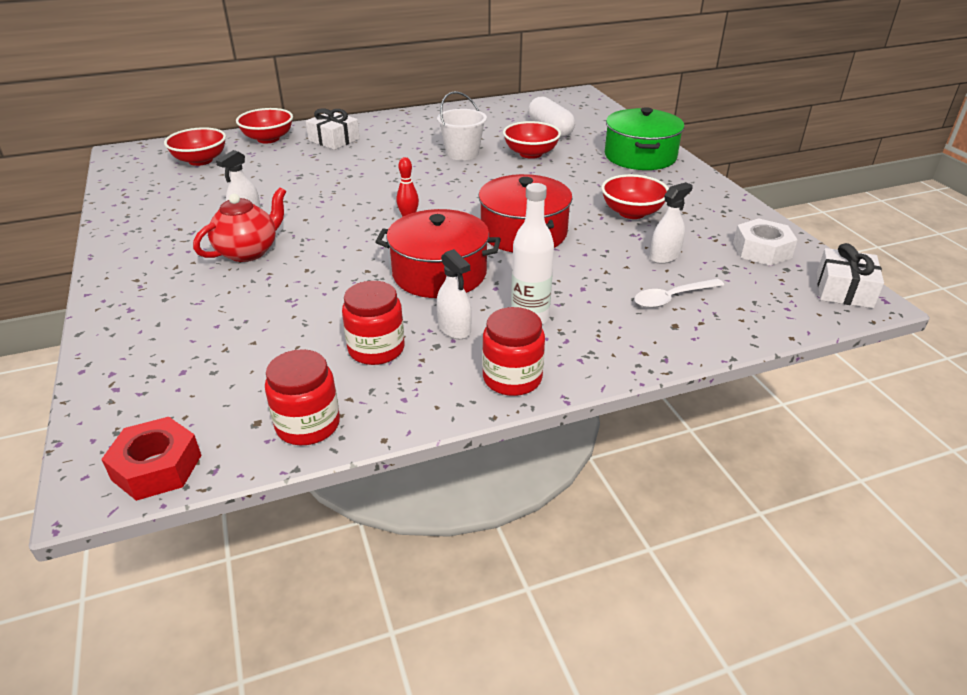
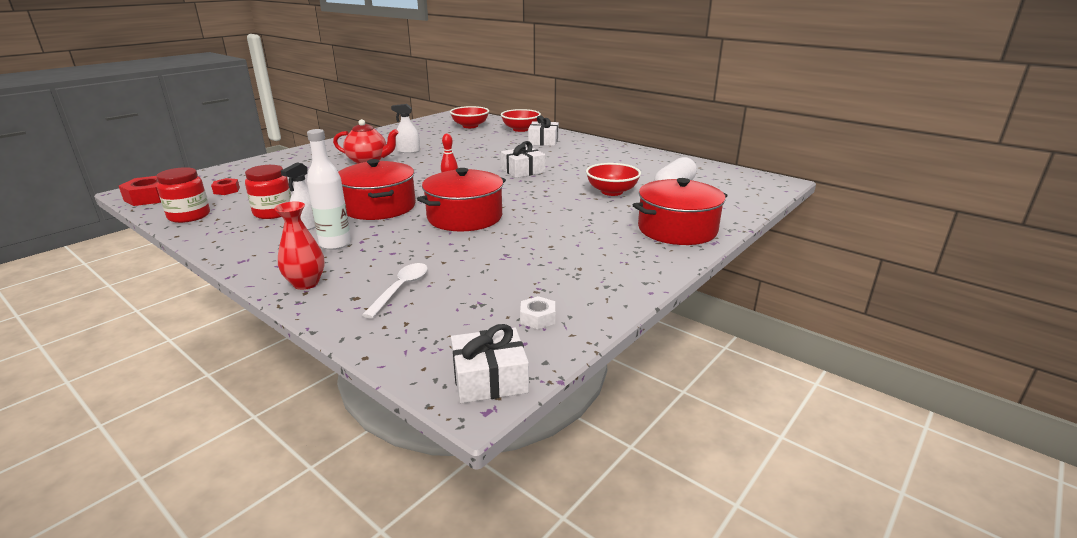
camera: 60 degrees right, 10 degrees down
(225, 382) = (226, 190): none -> red nut
(420, 174) = (523, 171): none -> white gift
(462, 153) = (576, 173): white bucket -> none
(512, 378) = (252, 254): red jar -> none
(623, 349) = (306, 283): none -> red vase
(632, 212) = (548, 247): red bowl -> none
(640, 156) = (677, 229): green pot -> red pot
(664, 256) = (476, 274): white spray bottle -> none
(671, 298) = (401, 289): white spoon -> white spoon turned 75 degrees clockwise
(762, 250) = (537, 318): white nut -> white nut, size x0.59

